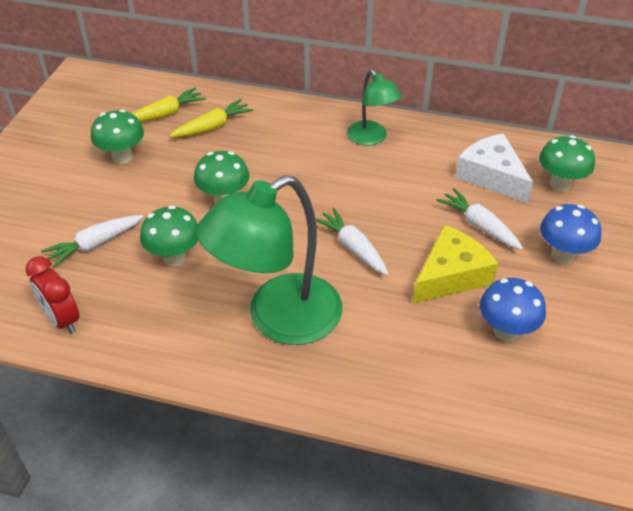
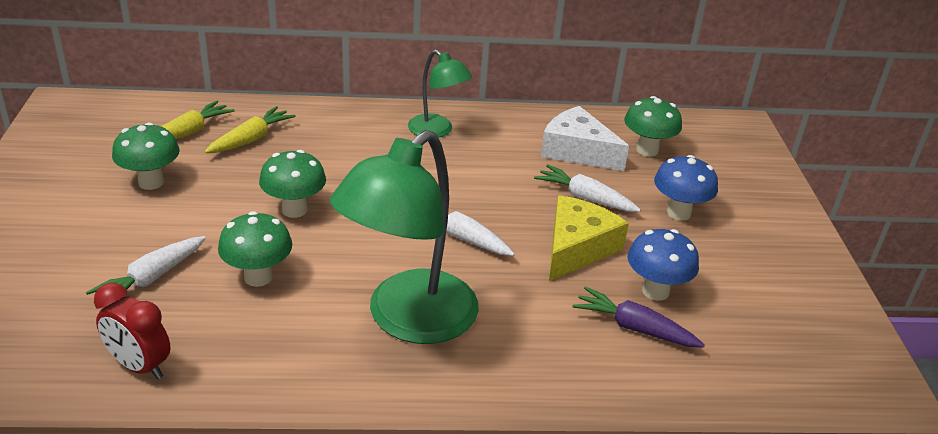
camera: 20 degrees left, 10 degrees down
(471, 363) = (634, 328): none -> purple carrot

